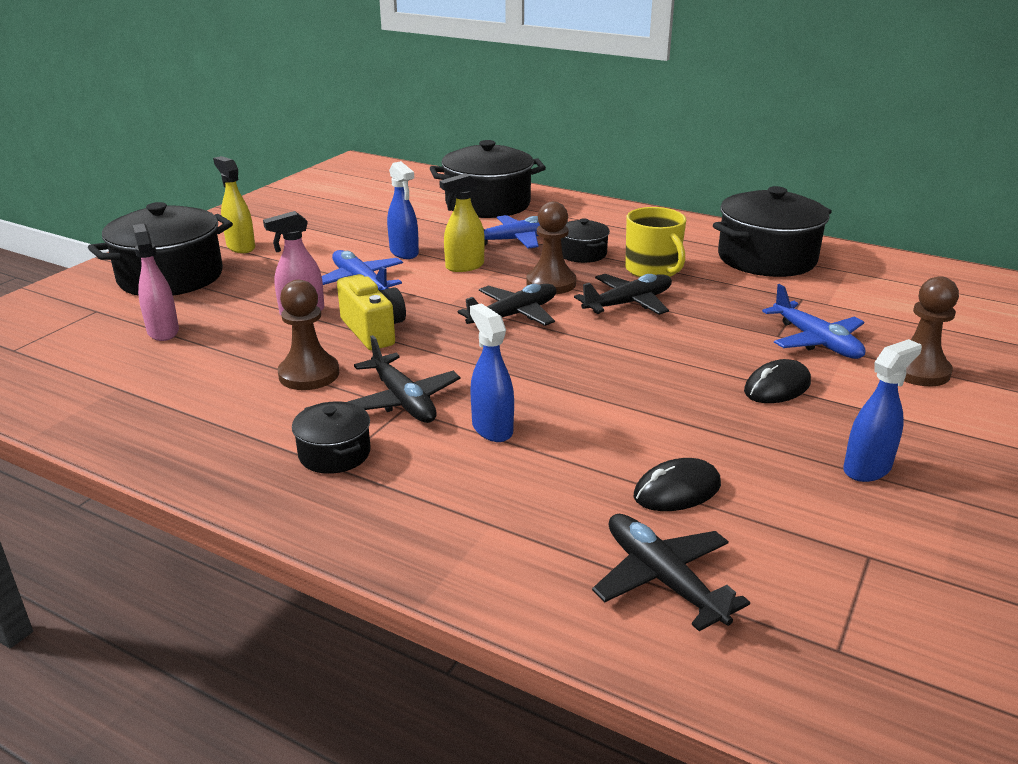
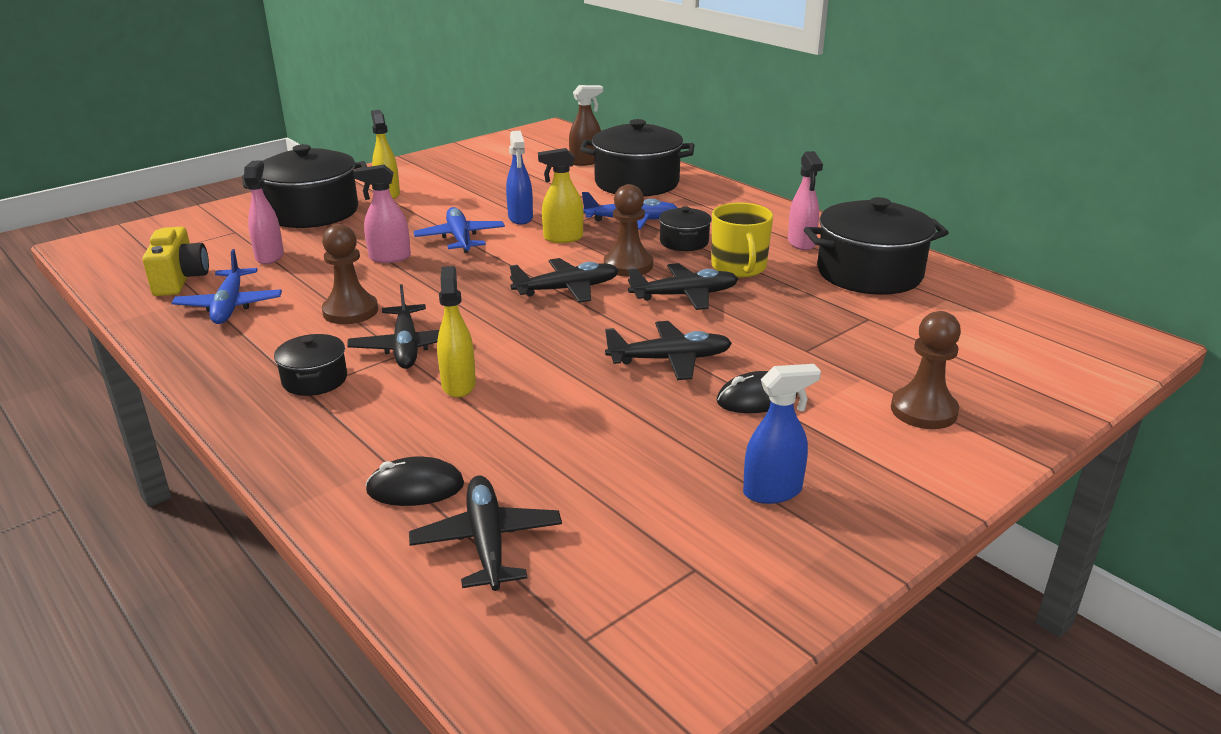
camera: 20 degrees right, 0 degrees up
(373, 331) = (434, 283): yellow camera -> yellow camera (180, 280)
(420, 190) = (586, 162): none -> brown spray bottle
(492, 428) = (458, 385): blue spray bottle -> yellow spray bottle
(669, 366) = (669, 359): none -> black plane
(677, 490) = (570, 471): black mouse -> black mouse (415, 488)
(686, 240) = (801, 243): none -> pink spray bottle
(816, 341) = (841, 362): blue plane -> blue plane (230, 305)

